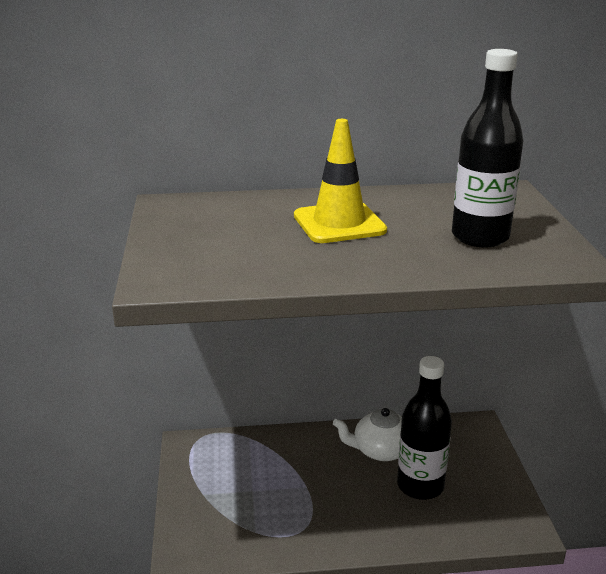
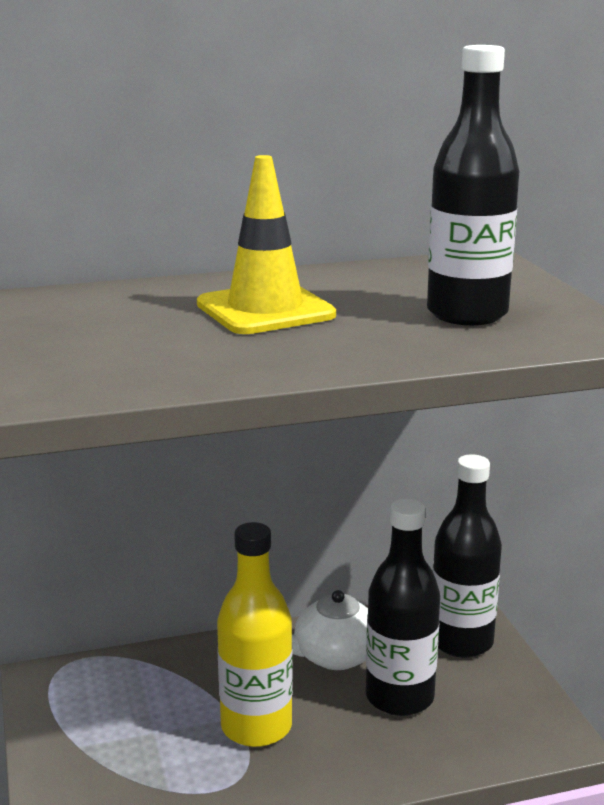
camera: 10 degrees left, 5 degrees down
(320, 495) = (256, 727): none -> yellow bottle
(471, 450) = (461, 641): none -> black bottle

